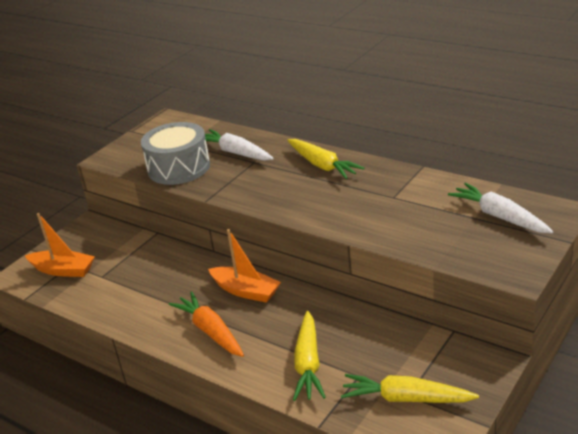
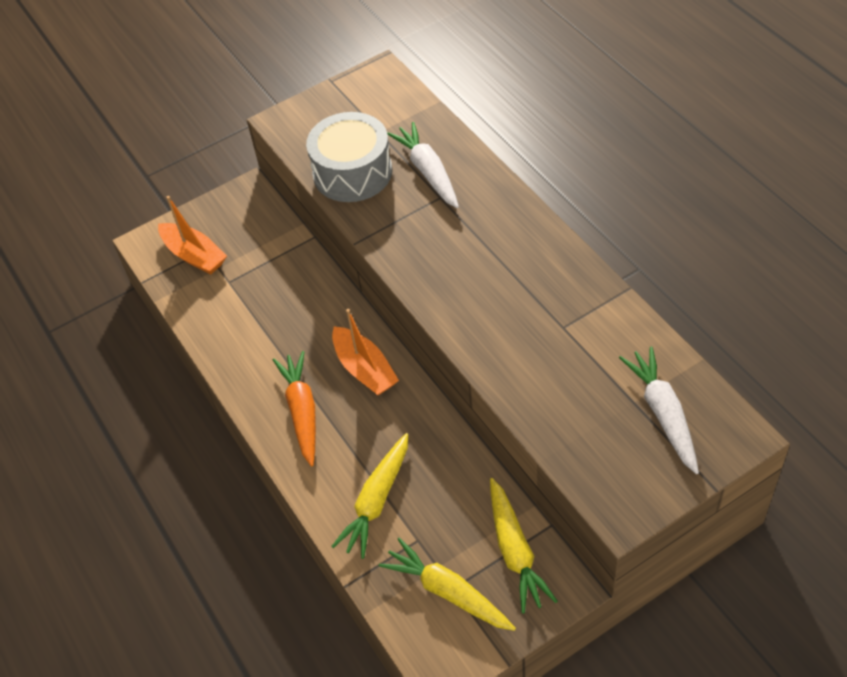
camera: 25 degrees right, 20 degrees up
(322, 165) = (514, 236): yellow carrot -> yellow carrot (515, 550)

